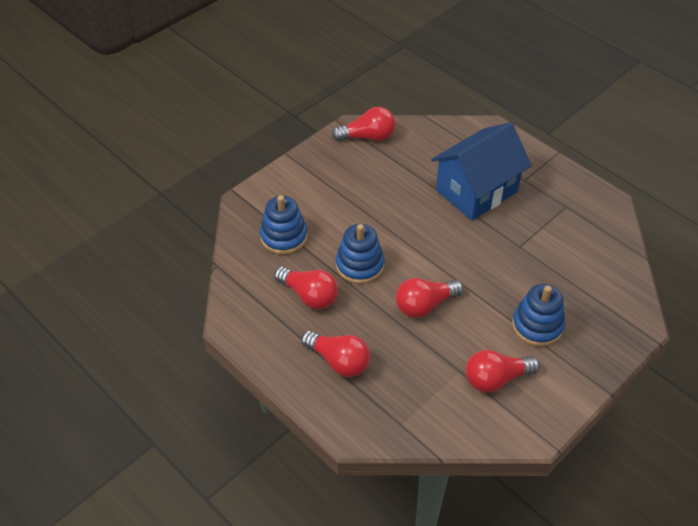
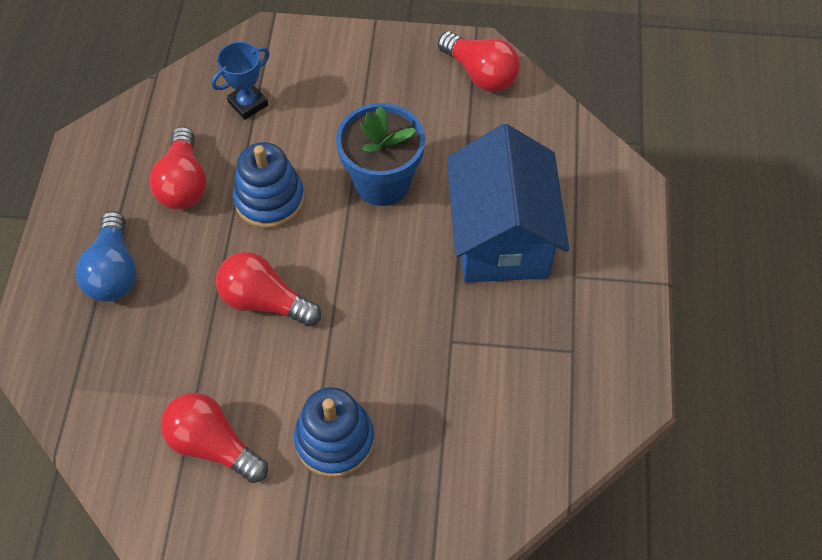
camera: 50 degrees right, 10 degrees up
(284, 237) = (248, 104): blue stacking toy -> blue trophy
(338, 361) = (114, 271): red light bulb -> blue light bulb
(396, 214) = (382, 182): none -> blue flower pot
(476, 191) = (501, 237): blue house -> blue house turned 75 degrees clockwise

